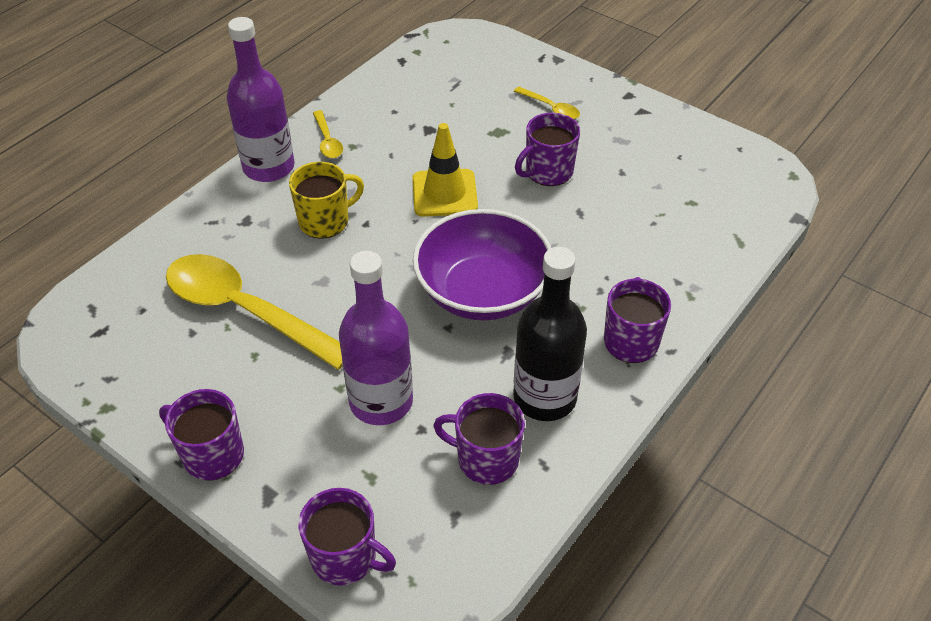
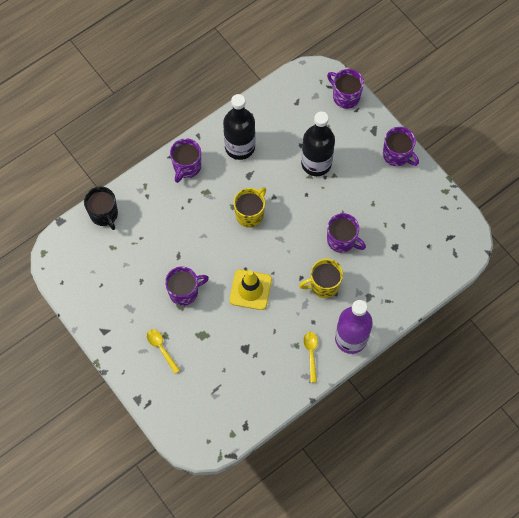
camera: 165 degrees left, 20 degrees up
(246, 311) = (374, 232): yellow spoon -> none
(381, 401) = (316, 163): purple bottle -> black bottle
(482, 292) = (250, 214): purple bowl -> yellow mug
(486, 459) = (276, 124): purple mug -> purple mug (342, 240)
(733, 241) = (104, 214): none -> black mug

